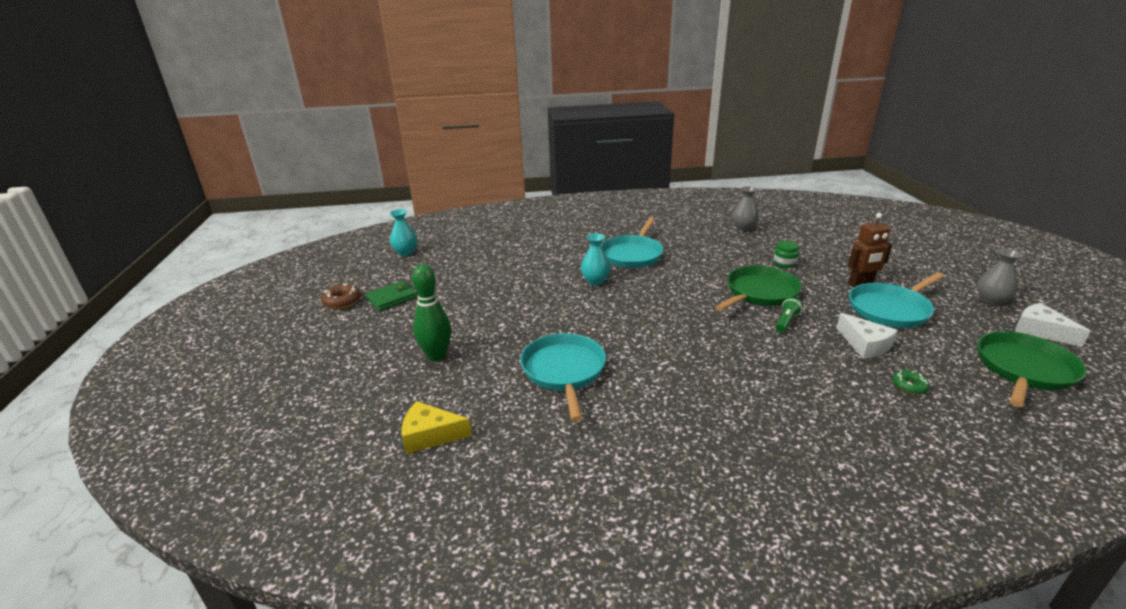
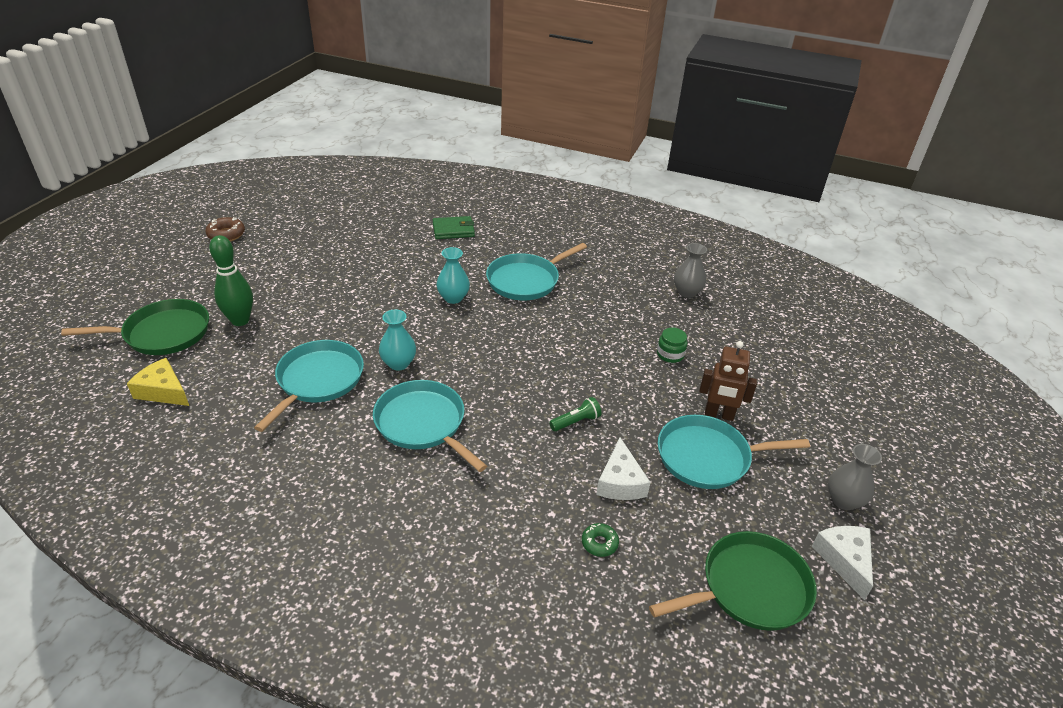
camera: 25 degrees right, 10 degrees up
(392, 298) = (266, 246): green wallet -> green wallet (453, 230)
(405, 252) = (327, 199): turquoise vase -> turquoise vase (398, 363)
(687, 366) = (423, 423): none -> turquoise pan
(759, 292) = (594, 378): green pan -> green pan (163, 333)

